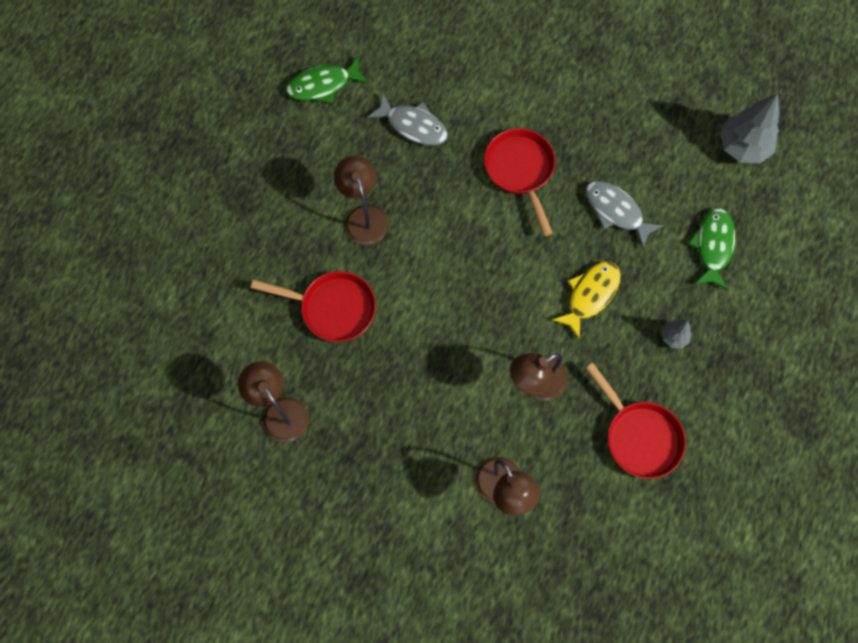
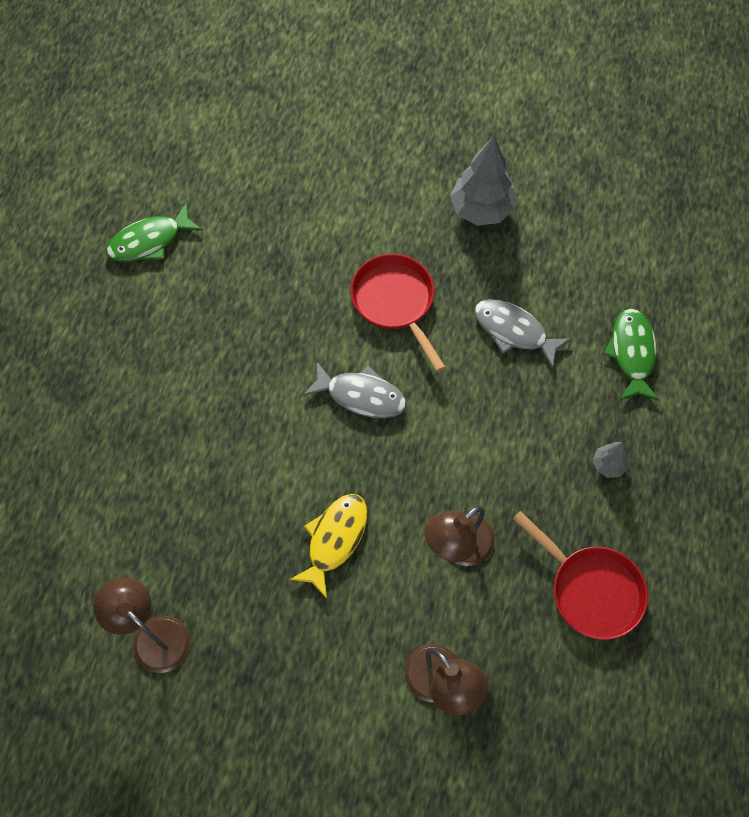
camera: 10 degrees left, 5 degrees down
(333, 308) = (200, 498): red pan -> none
(363, 216) = (220, 384): brown lamp -> none
(413, 125) = (262, 270): grey fish -> grey fish (361, 395)
(590, 295) = (502, 432): yellow fish -> yellow fish (334, 539)
(743, 147) = (643, 236): grey tree -> grey tree (481, 210)

